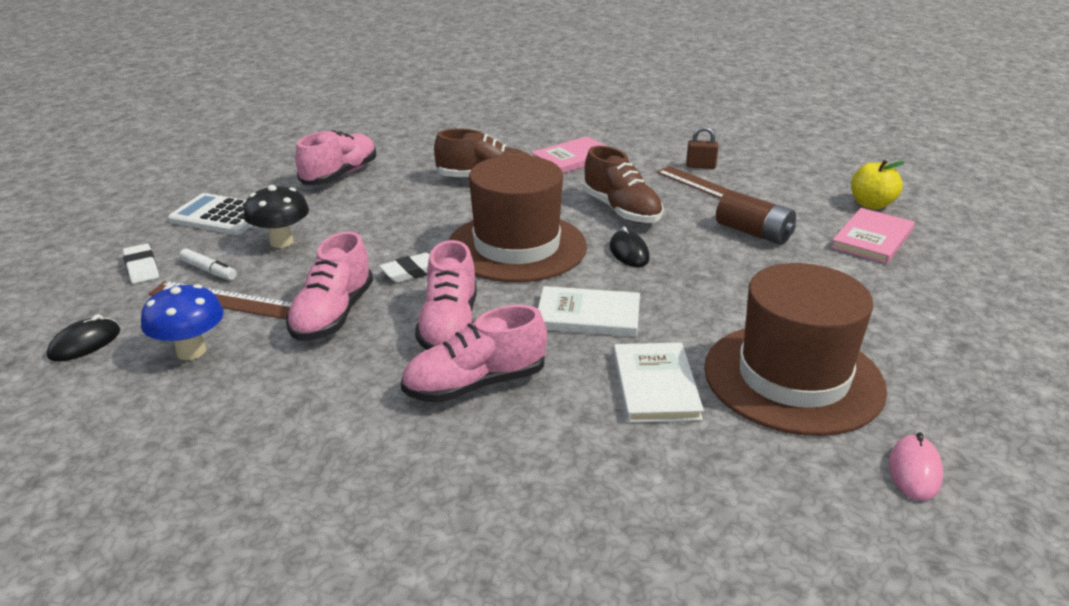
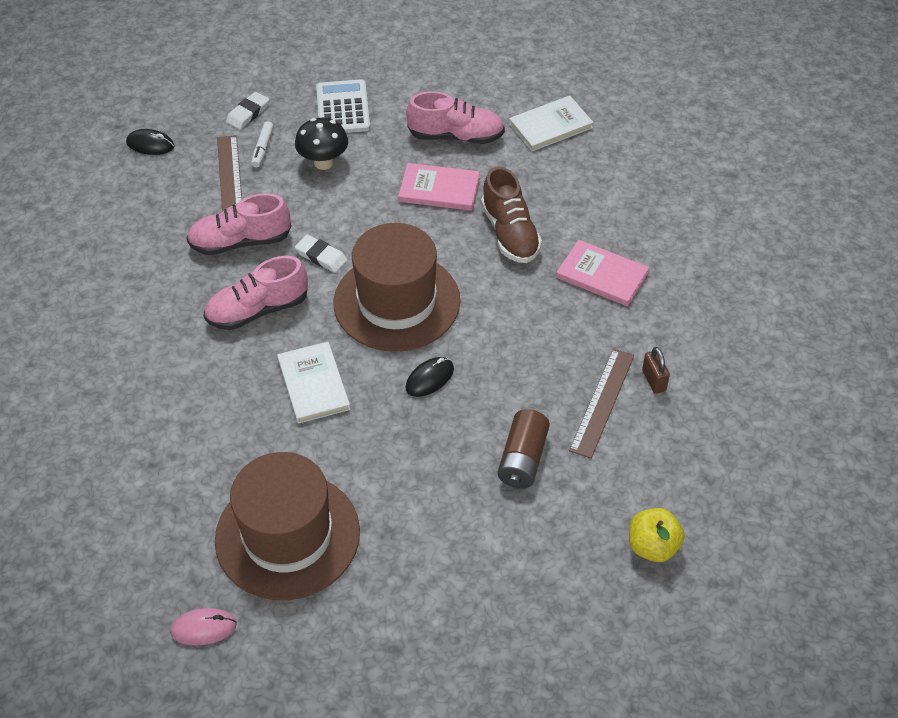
camera: 65 degrees right, 20 degrees up
(191, 351) = (165, 197): blue mushroom -> none
(475, 384) = (195, 353): pink shoe -> none
(621, 210) = (508, 348): brown shoe -> none
(655, 385) = (239, 453): white book -> white book (550, 126)
(872, 239) = (568, 558): pink book -> pink book (439, 189)

